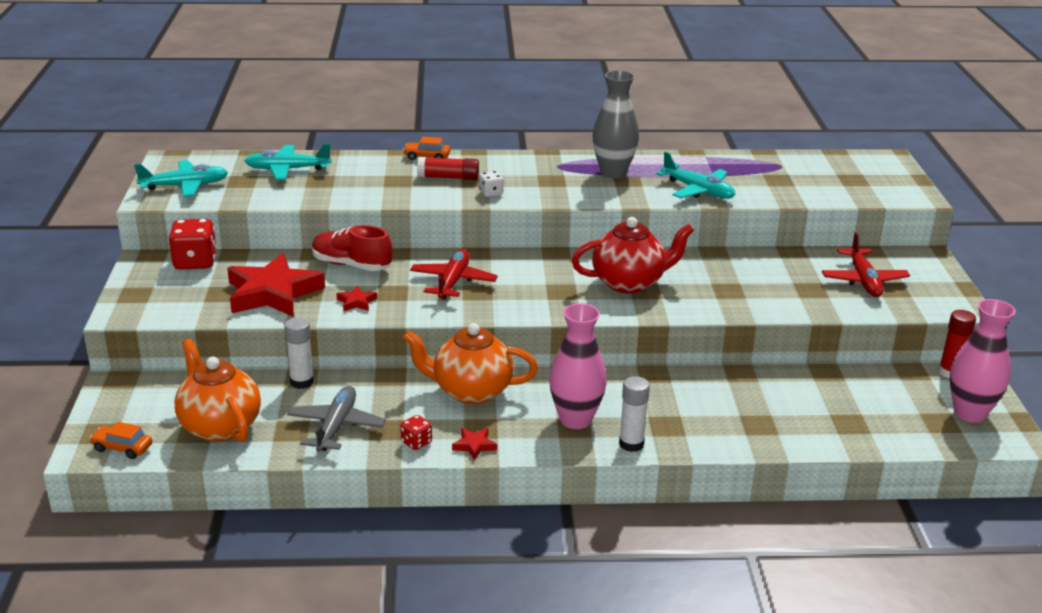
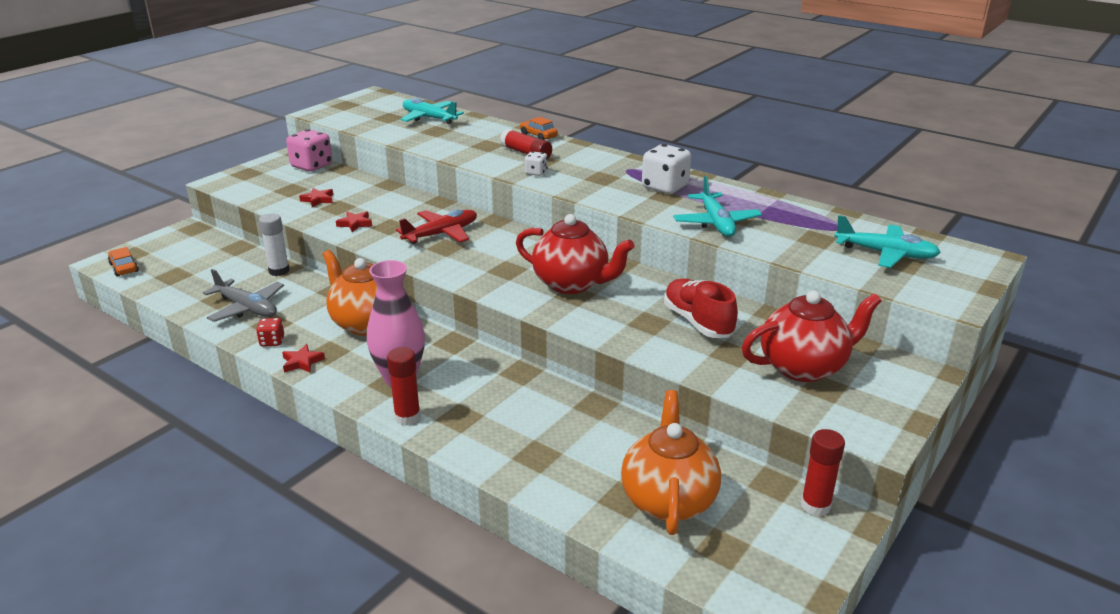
camera: 40 degrees right, 0 degrees up
(185, 186) = (350, 111): turquoise plane -> turquoise plane (886, 254)
(195, 262) = (312, 166): red dice -> pink dice
(220, 426) = (189, 278): orange teapot -> orange teapot (668, 500)
(273, 293) = (318, 200): red star -> red star, size x0.41
(336, 426) = (247, 308): grey plane -> grey plane turned 75 degrees clockwise
(351, 265) = (397, 199): red shoe -> red shoe (698, 322)
(613, 172) = (665, 187): grey vase -> white dice
(631, 444) = (407, 417): white glue stick -> red glue stick
(863, 280) = (804, 367): red plane -> red teapot
(969, 413) = (771, 556): pink vase -> none

